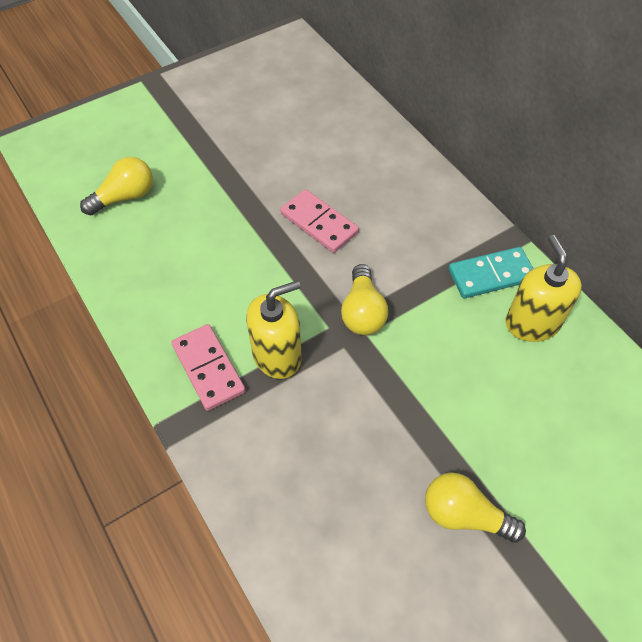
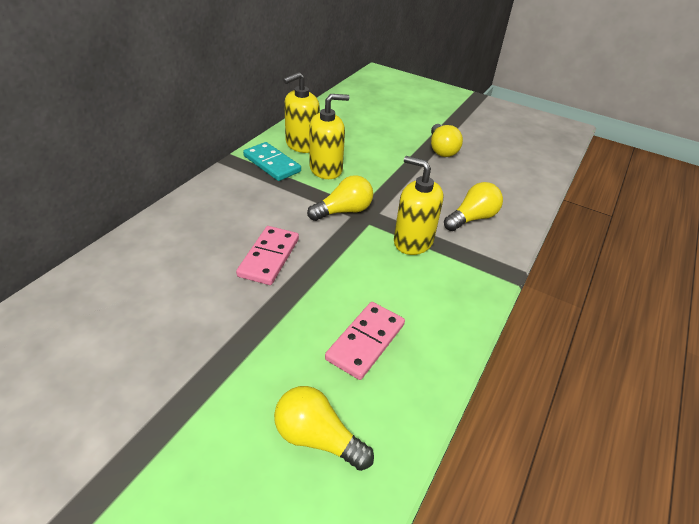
camera: 120 degrees left, 15 degrees down
(208, 368) = (454, 273): pink domino -> pink domino (366, 342)
(283, 448) = (472, 218): none -> yellow light bulb
(459, 328) = (326, 169): none -> yellow soap dispenser

